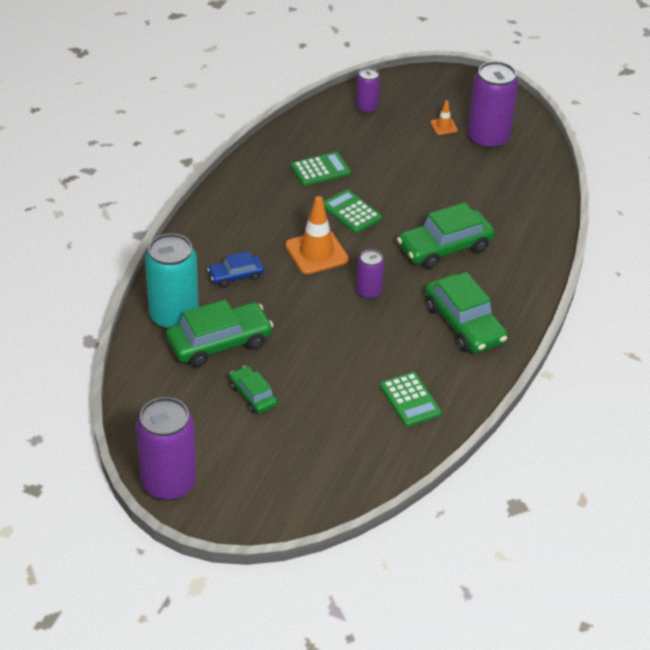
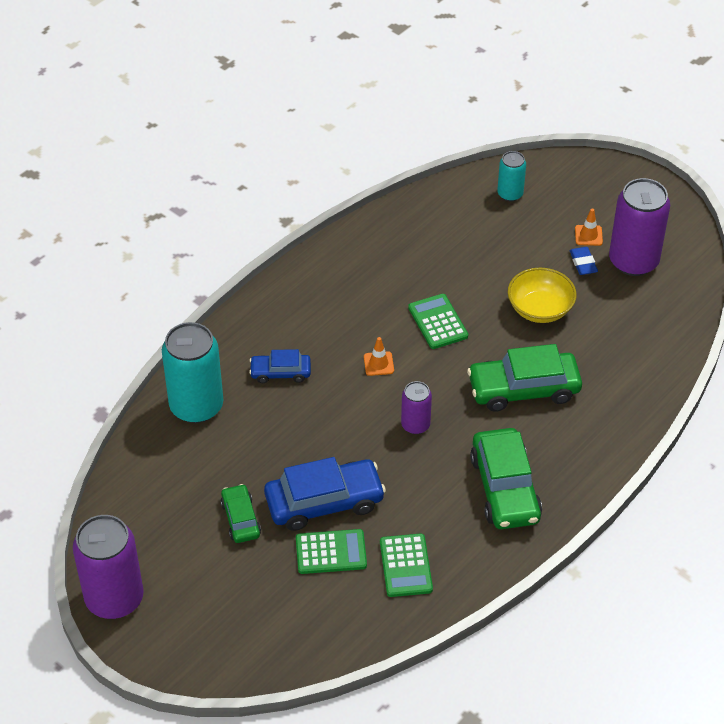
camera: 20 degrees right, 5 degrees up
(219, 343) = (231, 449): green car -> none
(316, 252) = (378, 364): orange traffic cone -> orange traffic cone, size x0.49
(319, 366) = (324, 502): none -> blue car
(320, 169) = (425, 262): green calculator -> green calculator (331, 552)
(366, 108) = (510, 194): purple can -> turquoise can
(430, 186) = (540, 309): none -> yellow bowl
(449, 147) = (583, 263): none -> blue eraser

